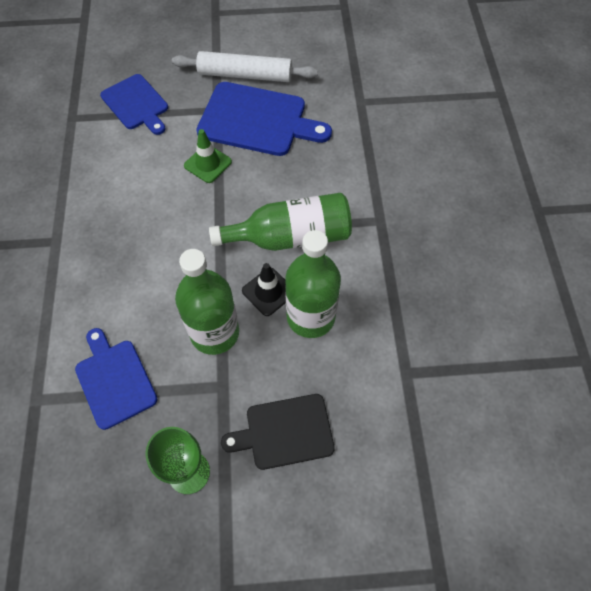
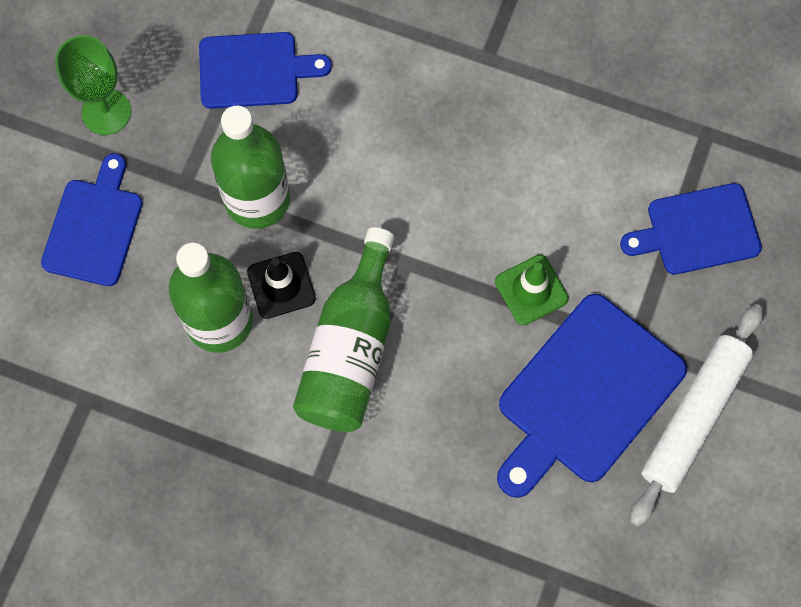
camera: 115 degrees right, 10 degrees up
(285, 432) = (94, 227): black cutting board -> blue cutting board

